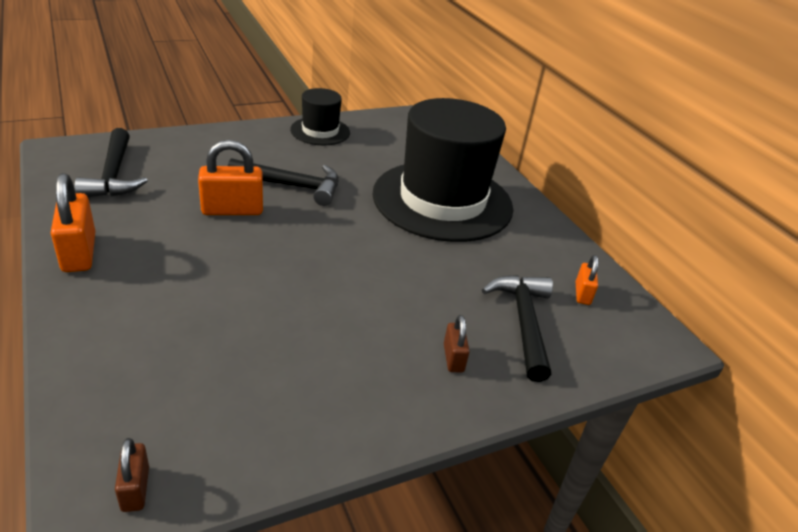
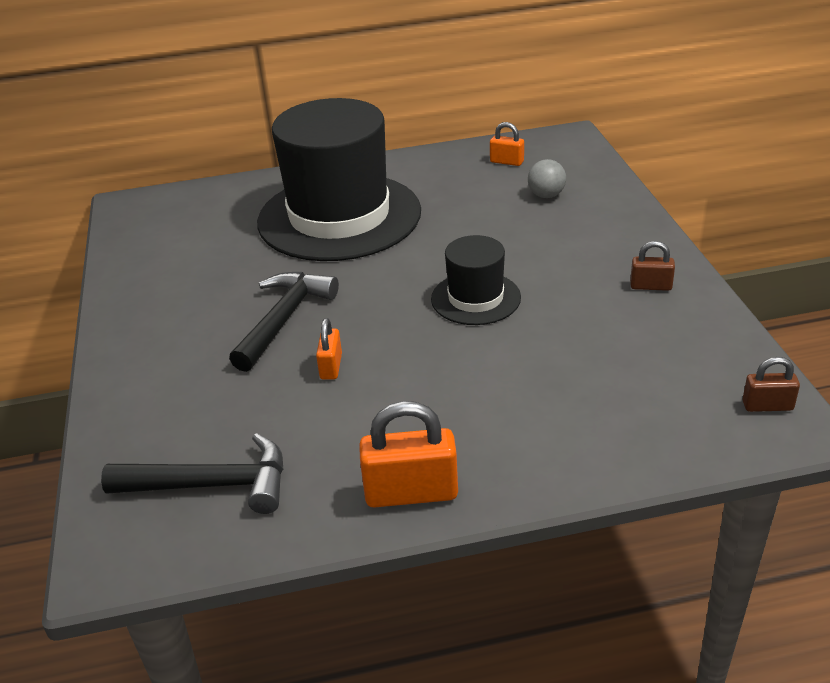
camera: 70 degrees left, 0 degrees up
(232, 210) = (331, 366): orange padlock -> orange padlock, size x0.56
(320, 131) = (142, 295): black hat -> black hat (475, 298)
(453, 358) = (594, 235): brown padlock -> brown padlock (650, 286)
(523, 322) = (546, 195): black hammer -> grey ball

